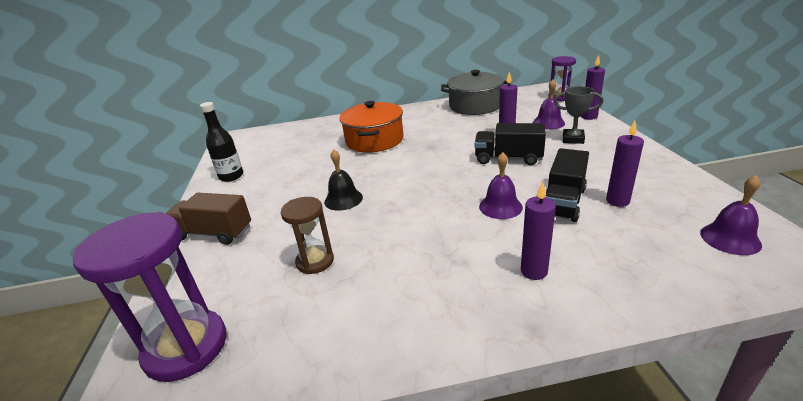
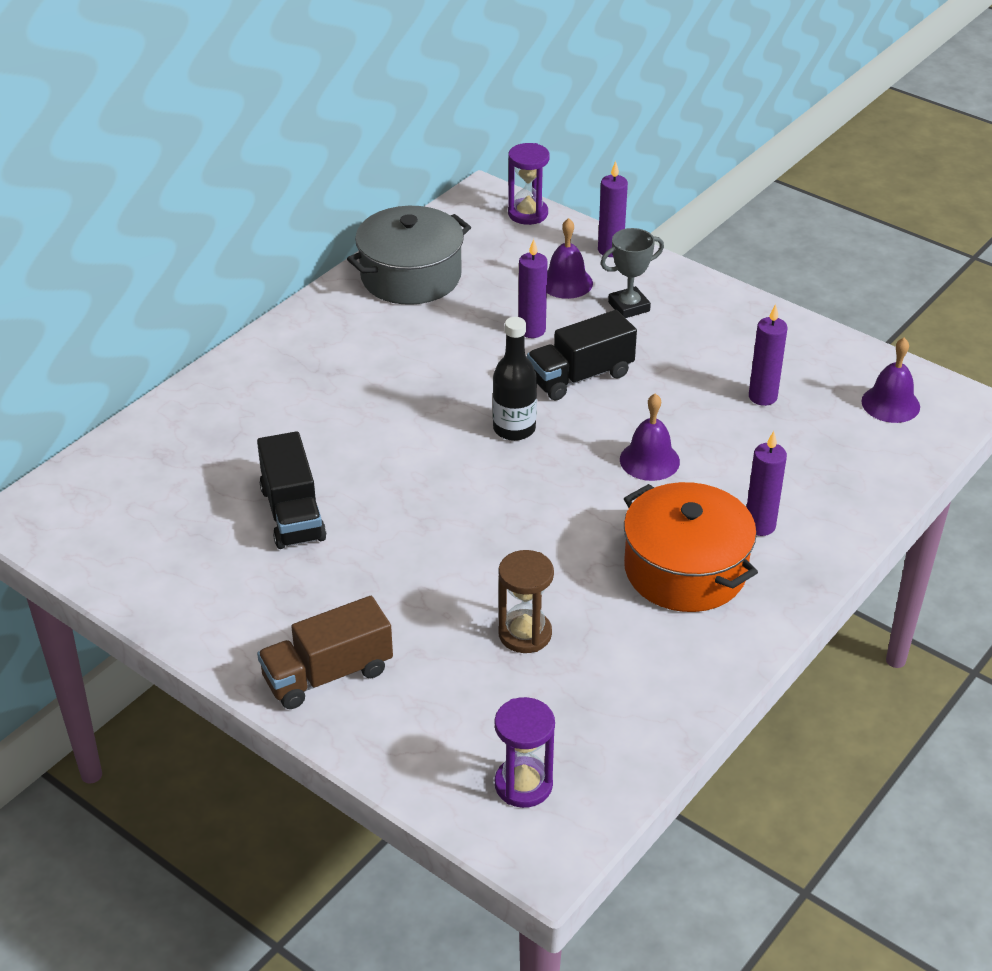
camera: 45 degrees left, 10 degrees up
(186, 347) = (523, 784): purple hourglass -> purple hourglass, size x0.58
(231, 176) = (184, 587): black bottle -> black bottle (514, 429)
(343, 199) = (438, 540): black bell -> none
(374, 140) = (333, 416): orange pot -> orange pot (685, 570)
(563, 202) = (710, 423): black truck -> black truck (292, 513)

